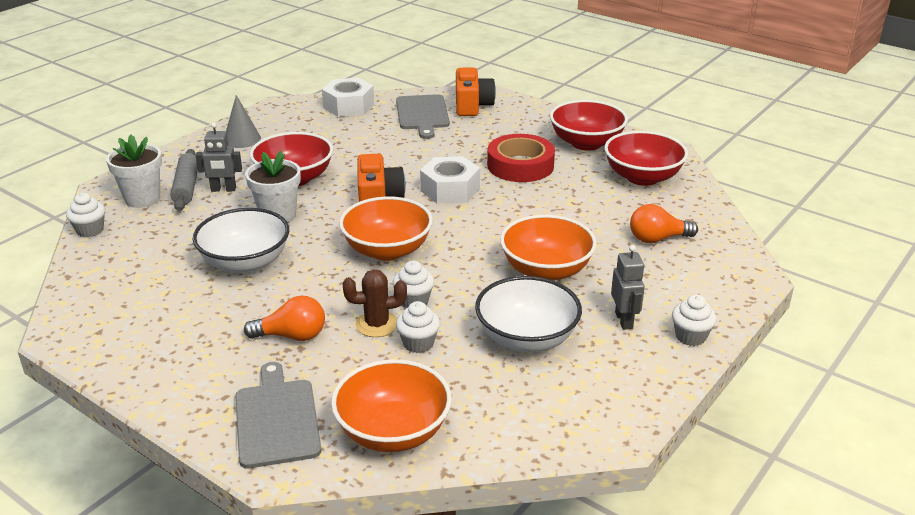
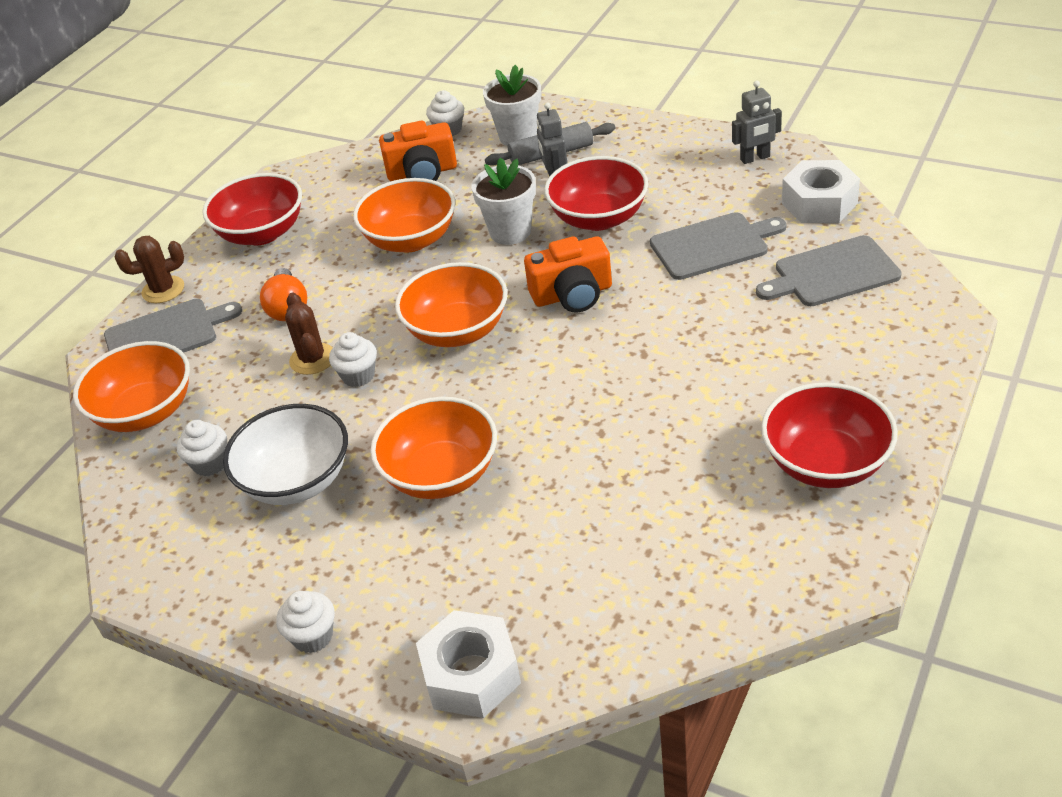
camera: 85 degrees right, 10 degrees up
(194, 422) = (163, 290): none -> brown cactus
(242, 139) = (680, 152): grey cone -> none
(245, 263) = (411, 240): white bowl -> orange bowl
(364, 144) = (713, 245): none -> grey cutting board
(418, 343) = (282, 397): white cupcake -> white cupcake (210, 463)
(450, 190) = (617, 349): white nut -> white nut (471, 675)
(472, 105) = (892, 314): orange camera -> orange camera (422, 173)
(520, 165) = (715, 402): red tape -> none
(624, 320) = (341, 565): grey robot -> grey robot (755, 158)
(642, 177) = (735, 546): red bowl -> red bowl (262, 233)
(657, 239) = (547, 582): orange light bulb -> none

